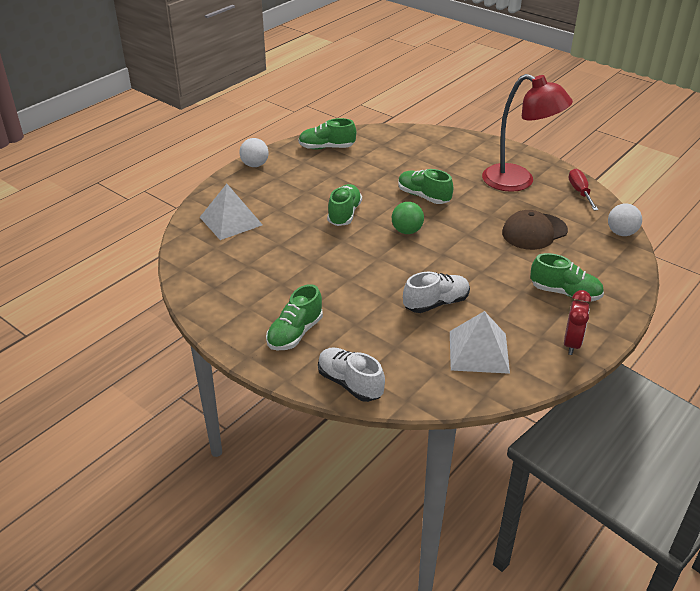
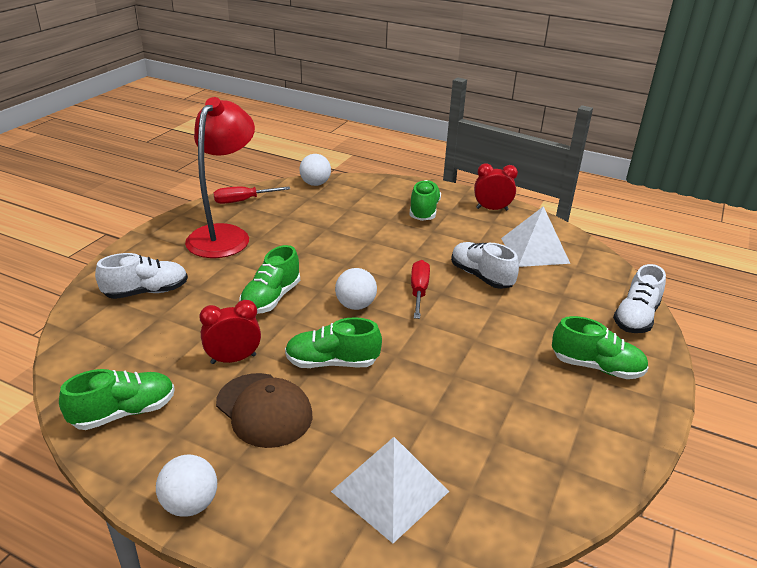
camera: 105 degrees left, 5 degrees down
(326, 147) = (124, 412): green shoe -> green shoe turned 105 degrees counterclockwise
(360, 180) = (233, 359): none -> red clock
(407, 231) = (355, 305): green ball -> white ball
(419, 264) = (419, 291): none -> red screwdriver
(442, 152) = (146, 292): none -> white shoe
(534, 232) = (328, 225): brown cap -> brown cap (264, 410)

